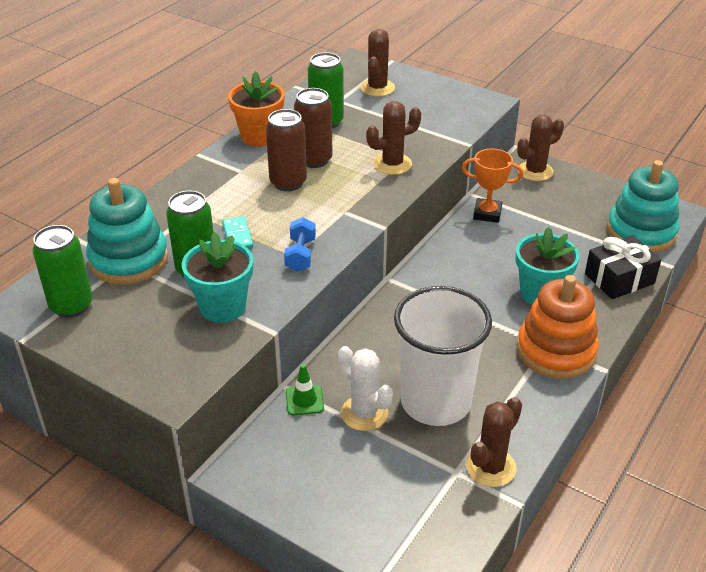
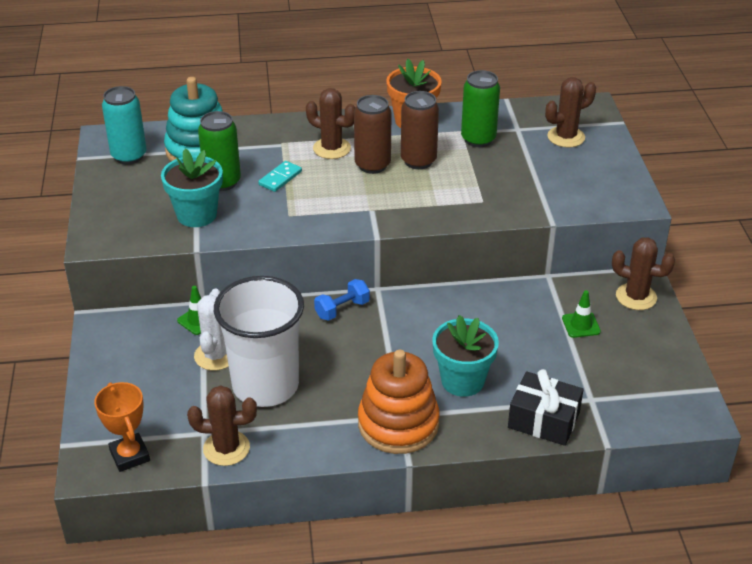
camera: 50 degrees right, 0 degrees up
(71, 306) = (129, 156): green can -> turquoise can
(300, 255) = (293, 217): blue dumbbell -> blue dumbbell (342, 309)
(392, 164) = (466, 200): brown cactus -> brown cactus (332, 148)
(487, 213) = (532, 299): orange trophy -> orange trophy (130, 455)
(538, 209) = (581, 325): none -> green traffic cone
(641, 232) = (633, 404): turquoise stacking toy -> none

